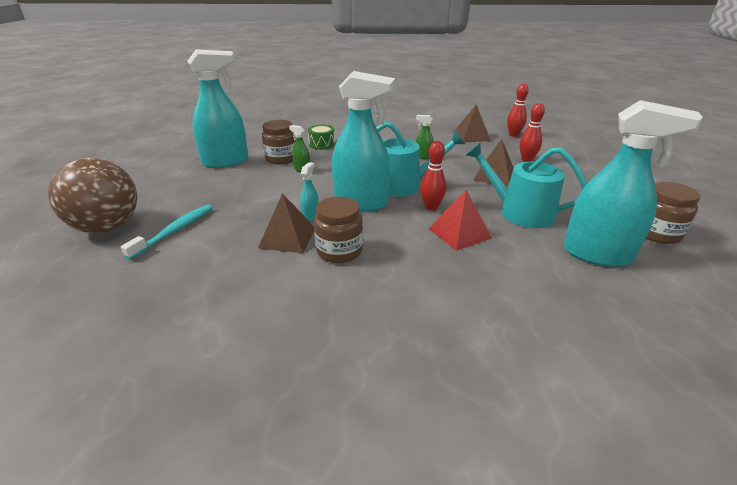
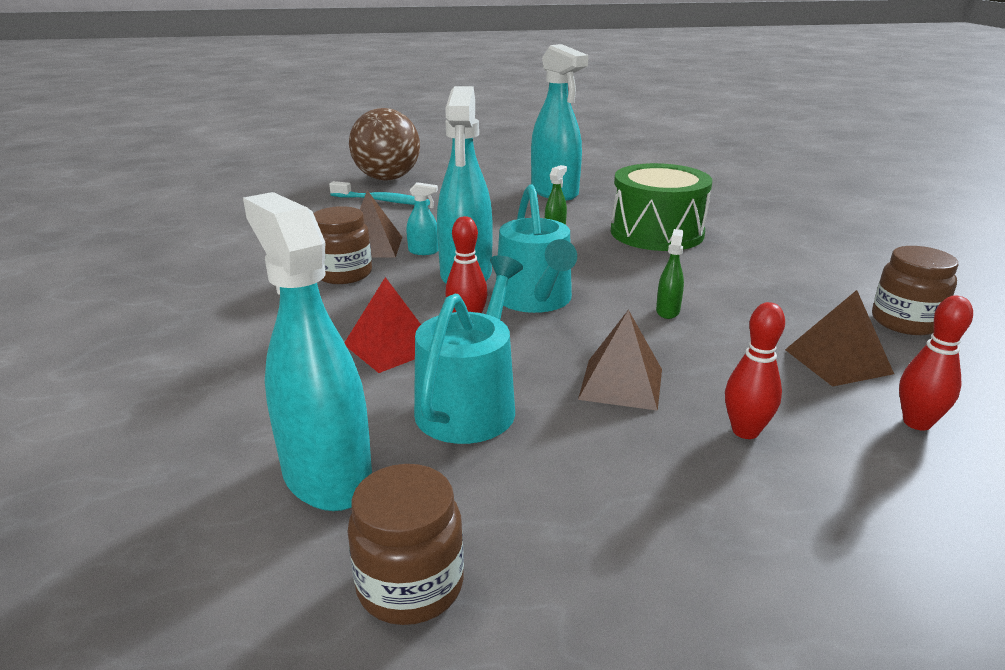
camera: 80 degrees right, 5 degrees down
(281, 159) = (583, 217): brown jar -> brown jar (905, 322)
(322, 144) = (656, 233): green drum -> green drum, size x2.14
(597, 254) = (326, 476): turquoise spray bottle -> turquoise spray bottle turned 135 degrees clockwise

